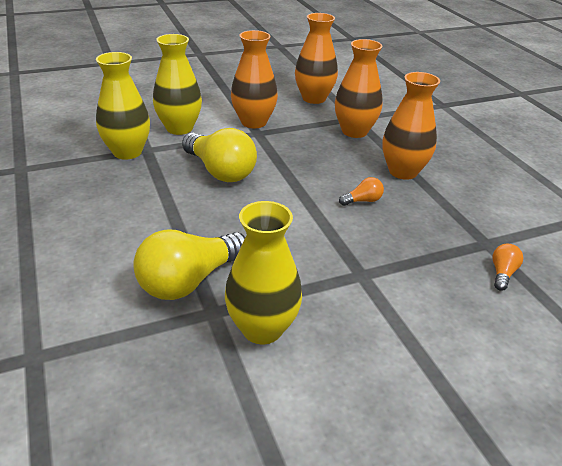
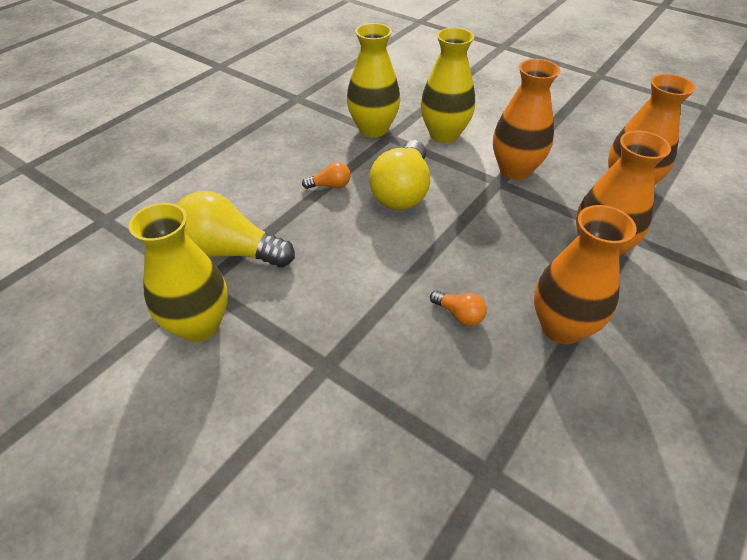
camera: 60 degrees right, 10 degrees up
(502, 273) = (436, 511): orange light bulb -> orange light bulb (330, 186)

